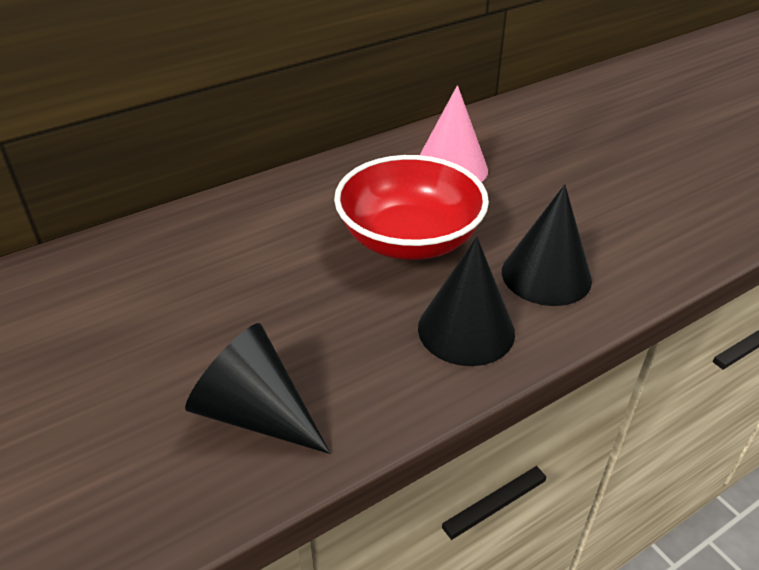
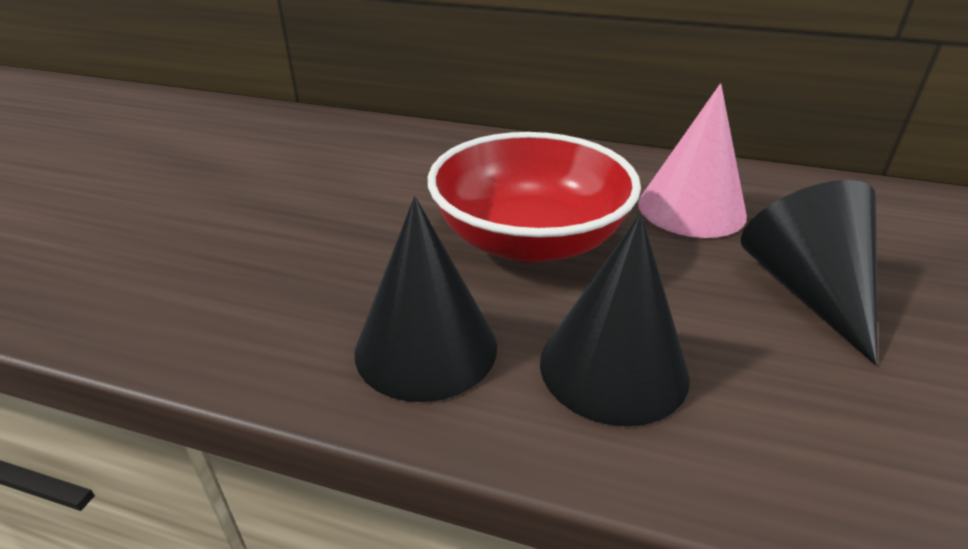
camera: 50 degrees right, 5 degrees down
(255, 413) = (173, 274): black cone -> black cone (808, 290)

